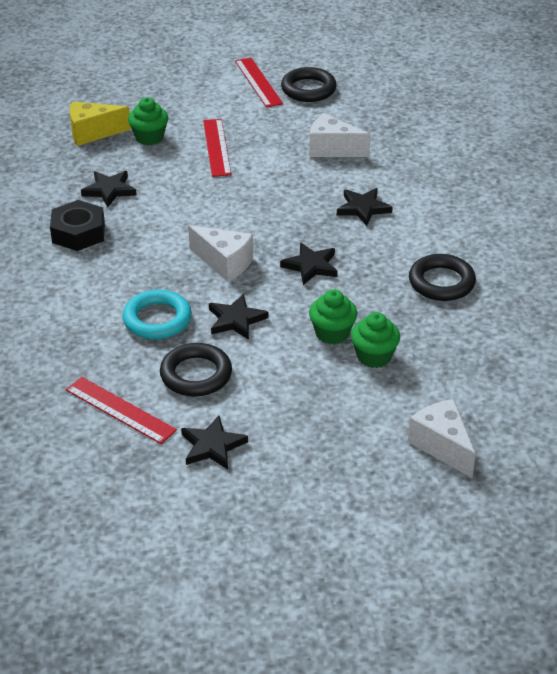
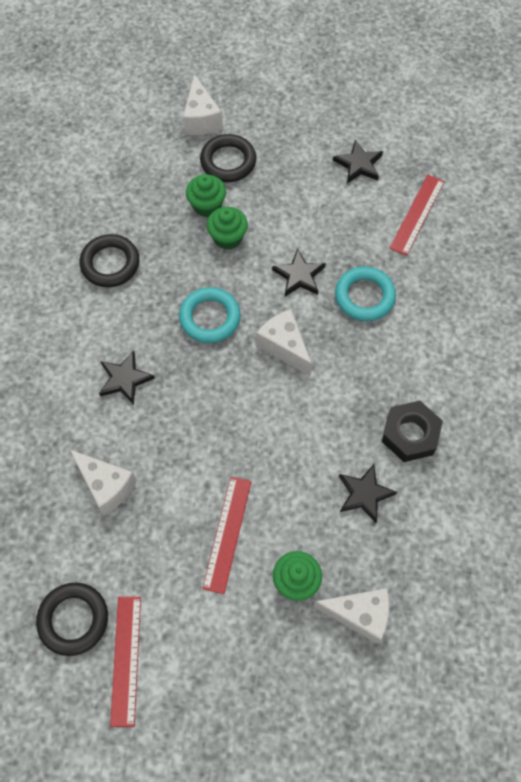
camera: 160 degrees left, 25 degrees up
(92, 133) = (359, 614): yellow cheese -> white cheese
(120, 410) = (417, 214): red ruler -> red ruler turned 60 degrees clockwise
(196, 374) = (350, 230): black ring -> black ring (228, 161)
(311, 266) = (210, 318): black star -> turquoise ring

